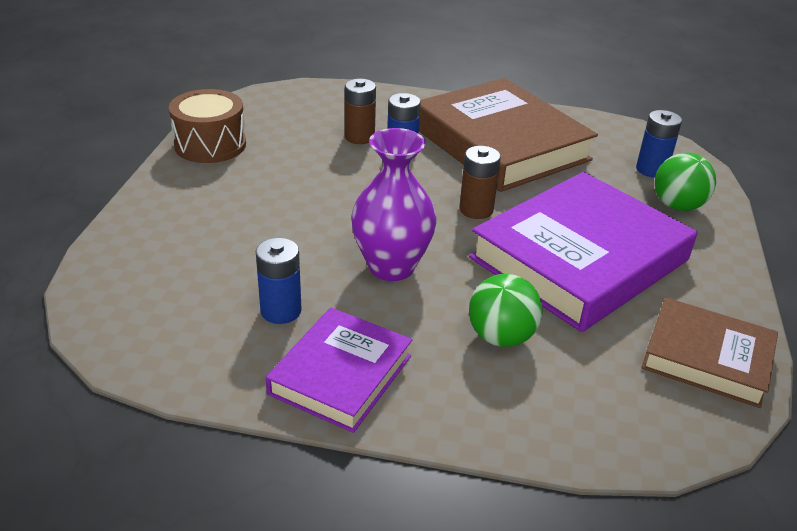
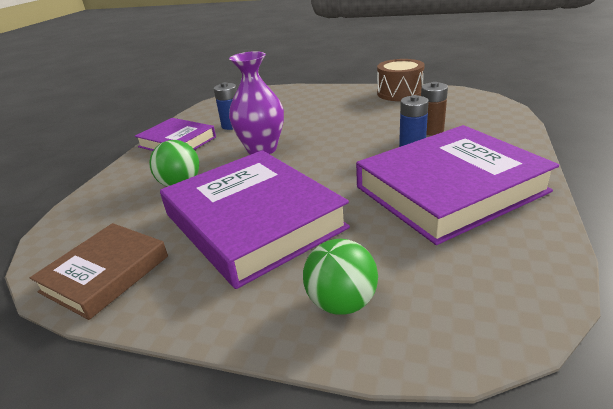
camera: 100 degrees right, 5 degrees down
(476, 210) = (328, 176): brown battery -> none
(500, 143) = (450, 189): brown book -> purple book
(651, 169) = (429, 294): blue battery -> none

